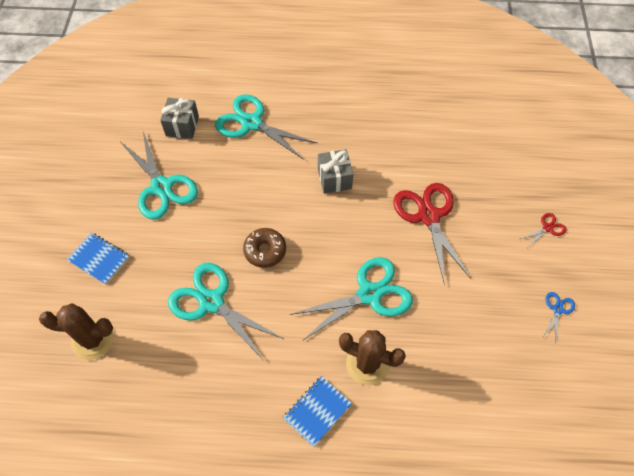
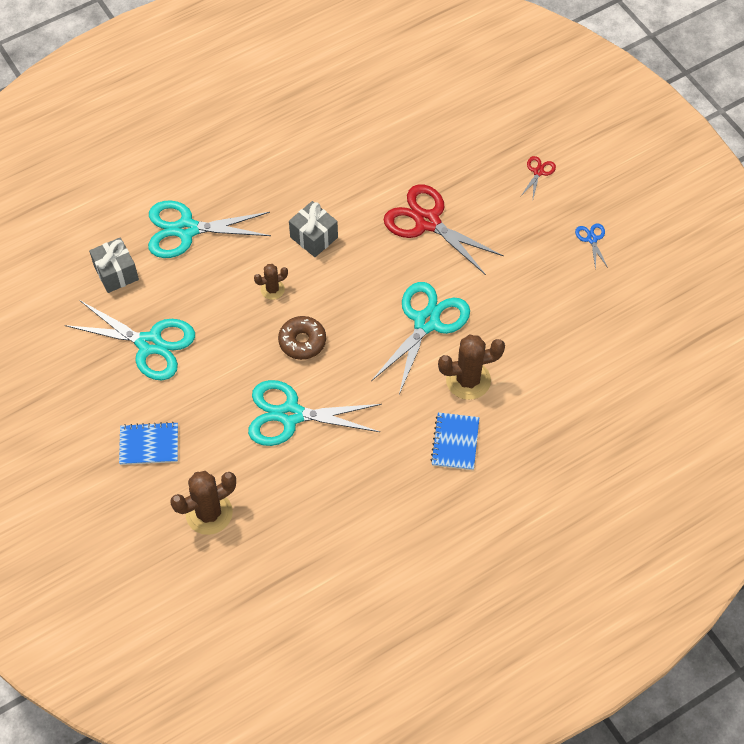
camera: 35 degrees left, 0 degrees up
(275, 199) = (272, 289): none -> brown cactus

